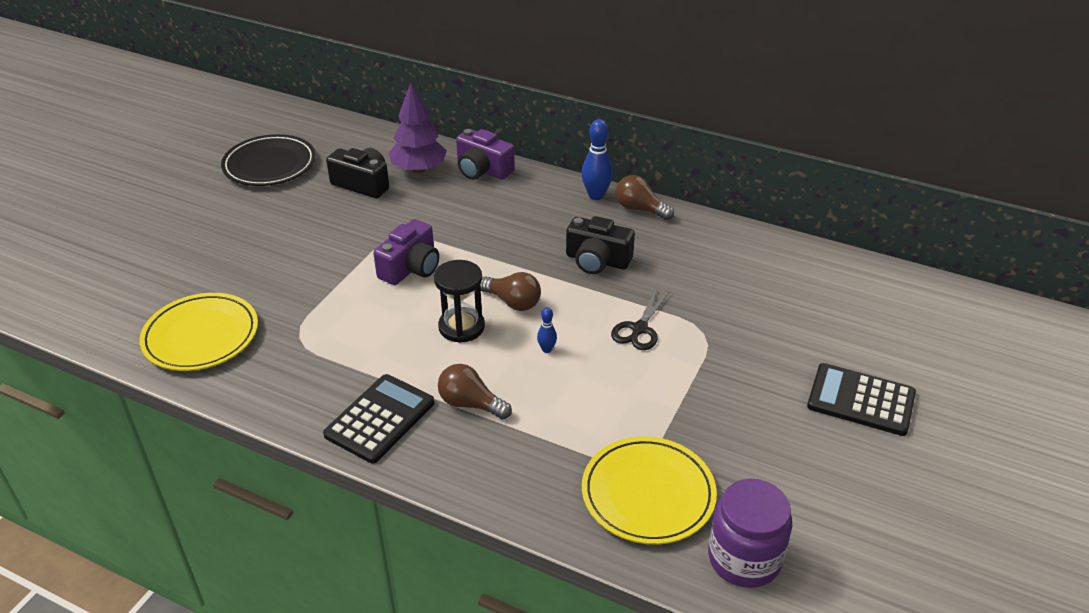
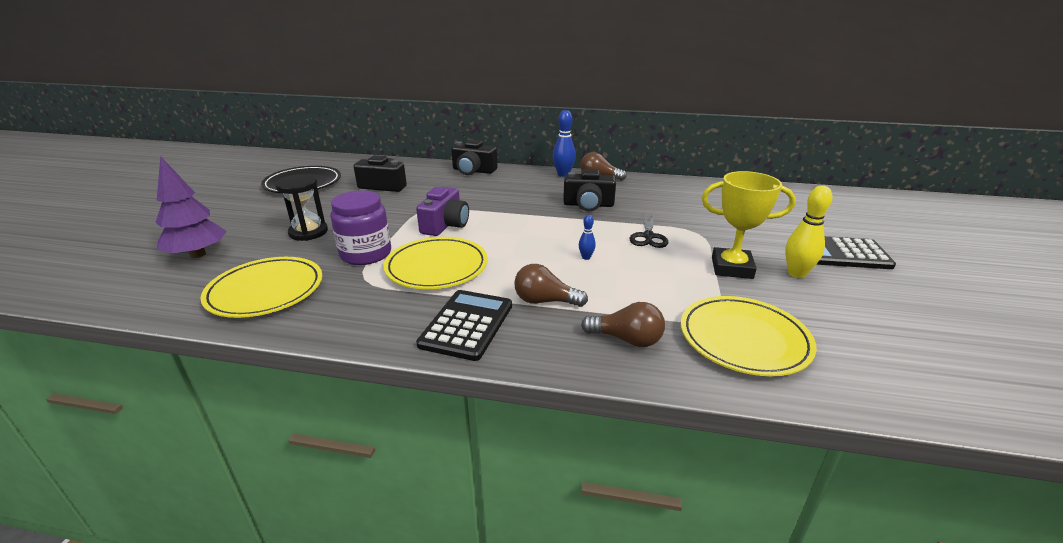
camera: 15 degrees left, 10 degrees down
(378, 334) = (437, 267): none -> yellow plate
(419, 169) = (425, 175): purple tree -> purple tree (198, 254)
(461, 327) = (507, 253): black hourglass -> black hourglass (308, 232)
(482, 170) = (473, 171): purple camera -> black camera
(513, 302) = (540, 234): brown light bulb -> brown light bulb (627, 339)
(706, 397) = (731, 268): none -> yellow trophy
(744, 558) = (867, 372): purple jar -> purple jar (366, 254)
(777, 420) = (796, 273): none -> yellow bowling pin

